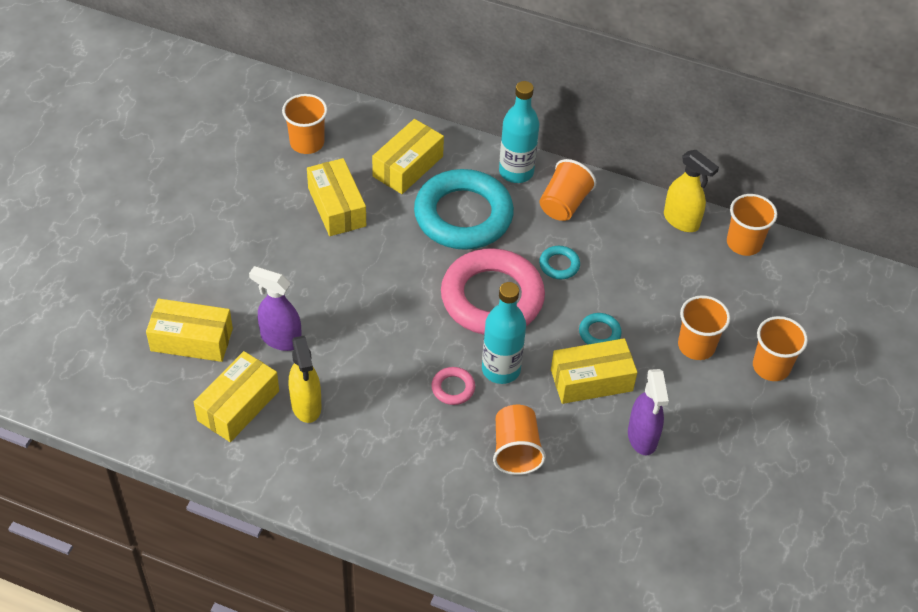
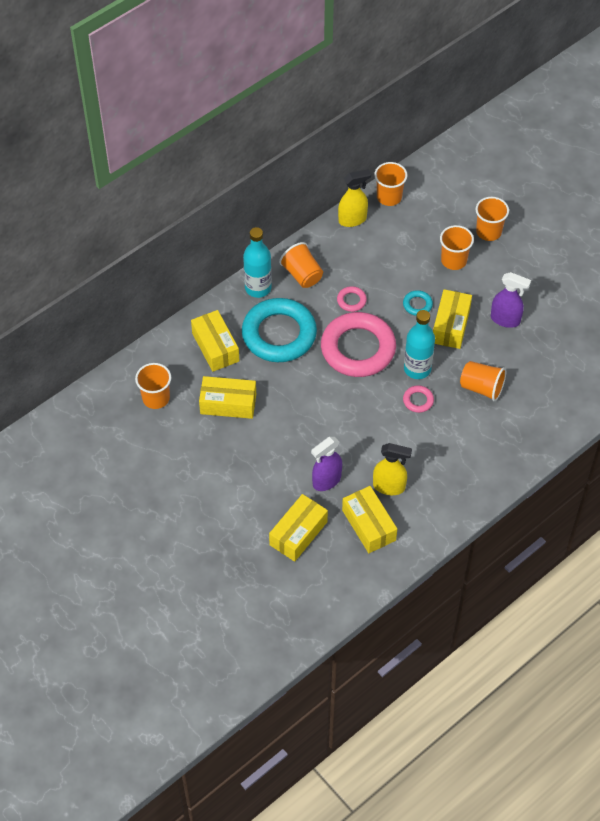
camera: 60 degrees left, 5 degrees up
(559, 265) = (351, 300): turquoise ring -> pink ring

